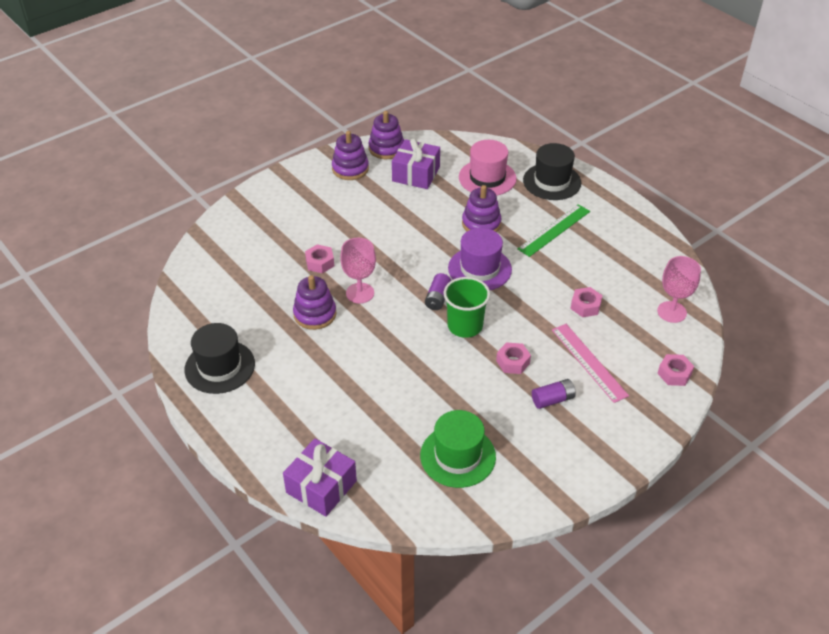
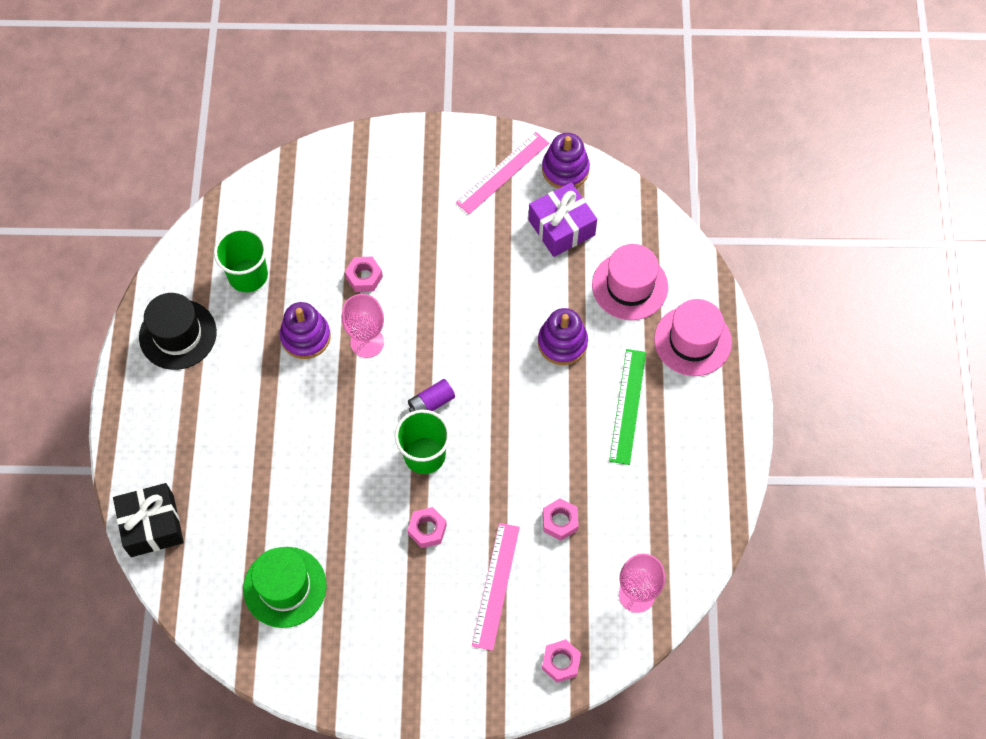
camera: 40 degrees right, 20 degrees up
(237, 306) = (248, 275): none -> green cup
(321, 486) = (152, 525): purple gift -> black gift
(350, 169) = (502, 172): purple stacking toy -> pink ruler
(479, 269) = (504, 398): purple hat -> none
(552, 181) = (692, 341): black hat -> pink hat
(552, 399) = (421, 598): purple battery -> none
(554, 230) = (627, 406): green ruler -> green ruler turned 75 degrees counterclockwise

